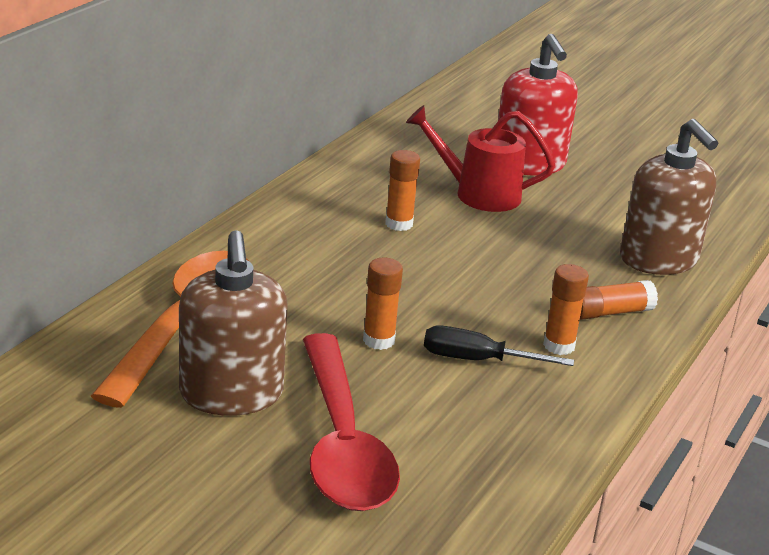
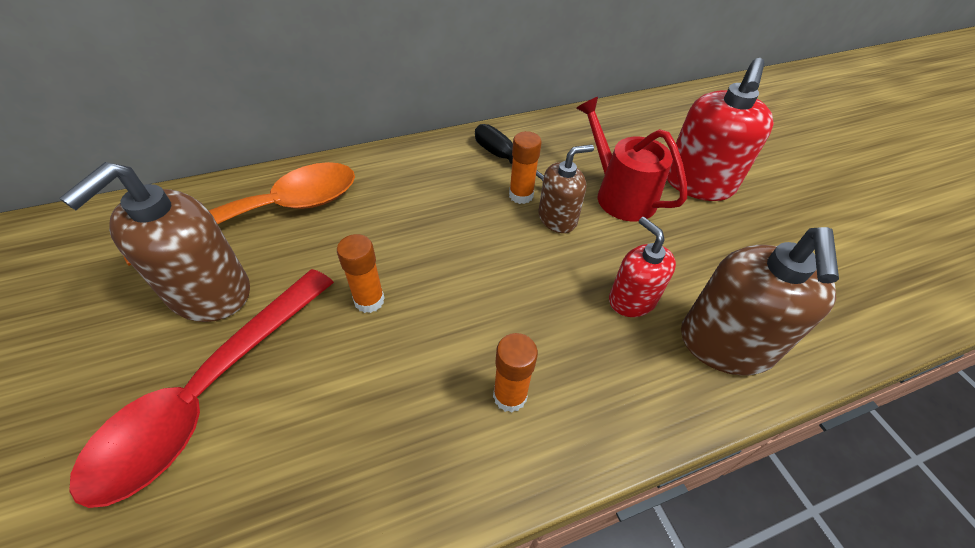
camera: 40 degrees right, 20 degrees up
(451, 229) = (557, 218): none -> brown soap dispenser
(478, 360) = (419, 369): black screwdriver -> black screwdriver (503, 158)
(571, 259) = (632, 300): none -> red soap dispenser
(610, 312) = (604, 383): orange glue stick -> none

